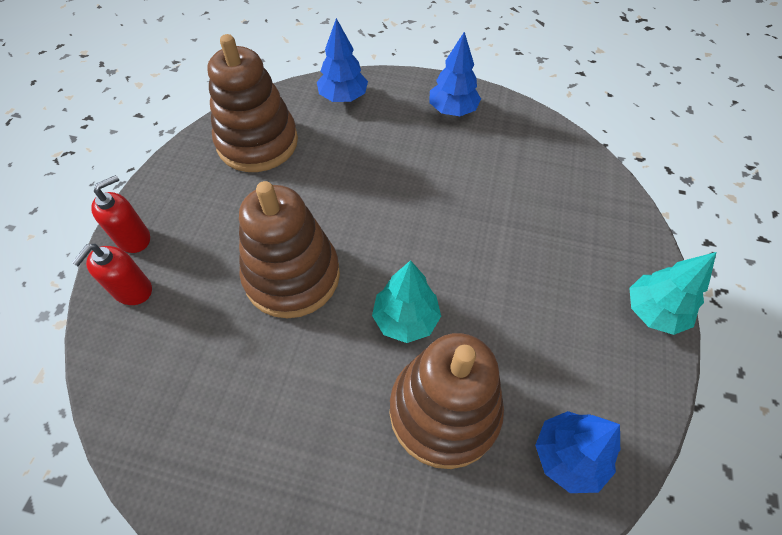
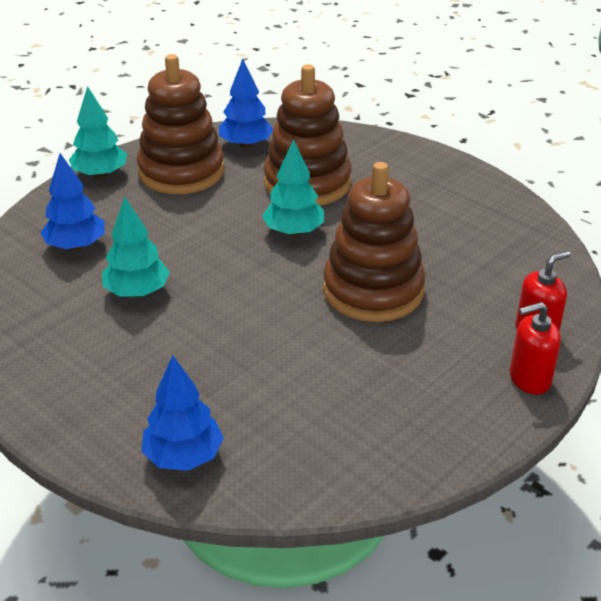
camera: 150 degrees left, 20 degrees down
(257, 142) = (340, 436): brown stacking toy -> brown stacking toy (181, 172)
(452, 110) = (64, 380): blue tree -> blue tree (76, 246)
(476, 190) = (137, 292): none -> turquoise tree

